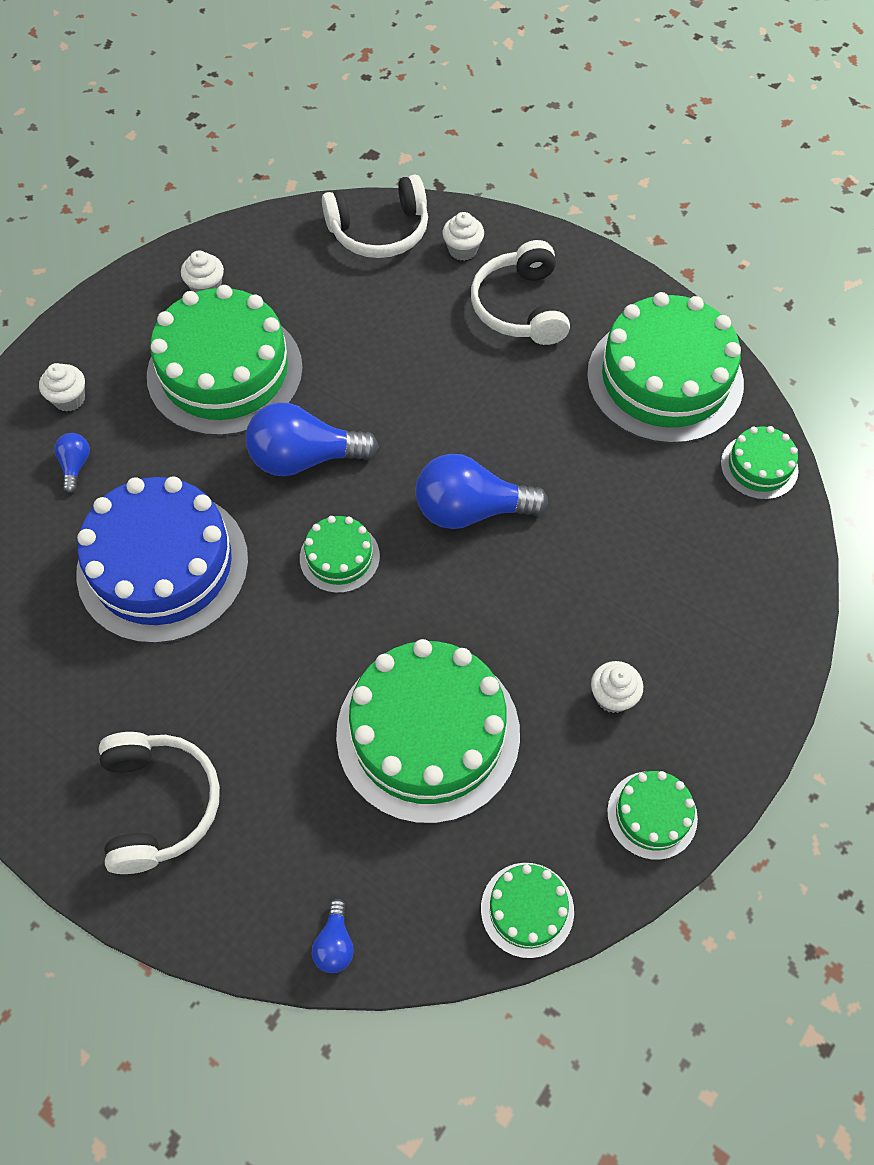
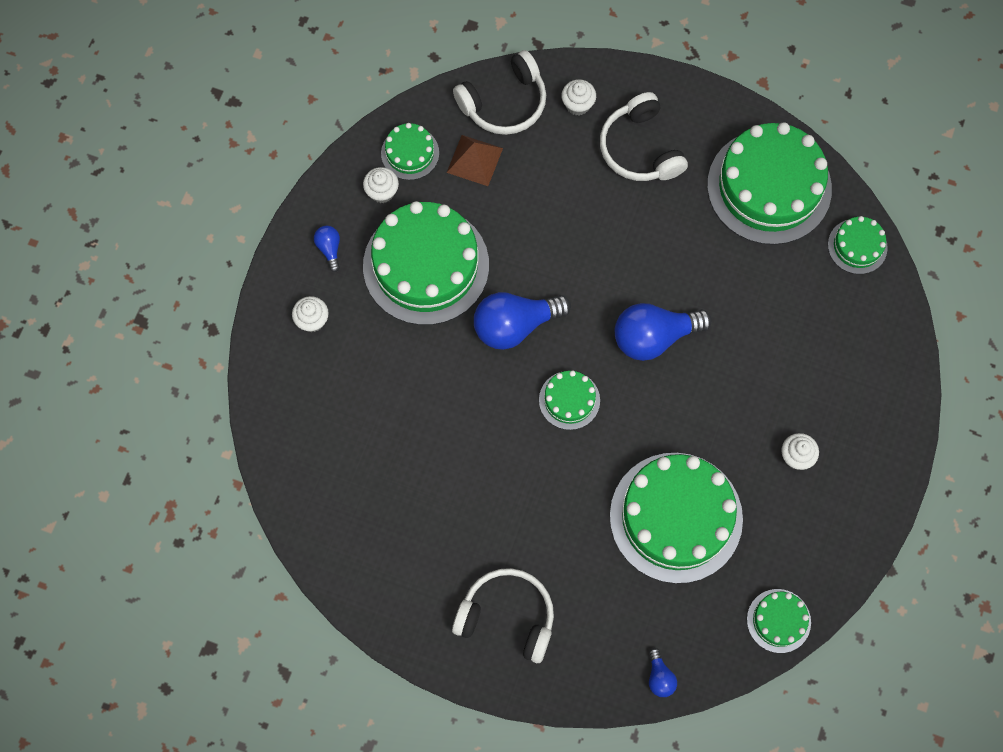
camera: 15 degrees left, 10 degrees up
(75, 466) = (341, 376): blue light bulb -> blue light bulb (329, 249)
(159, 804) = (507, 617): white headphones -> white headphones turned 45 degrees counterclockwise
(163, 565) = (441, 440): blue cake -> none
(324, 279) = (474, 160): none -> brown pyramid
(652, 815) = (844, 534): green cake -> green cake (410, 153)

